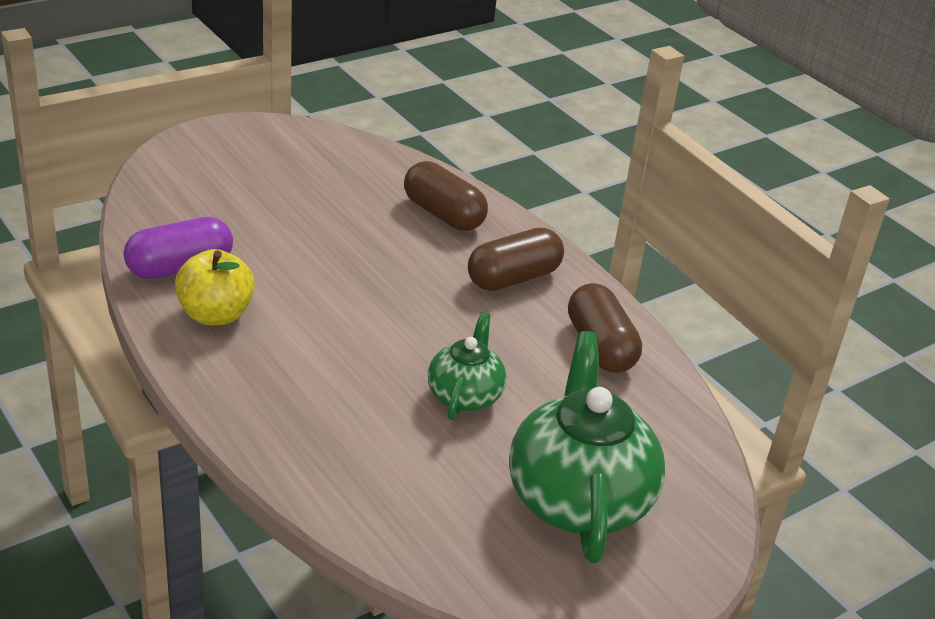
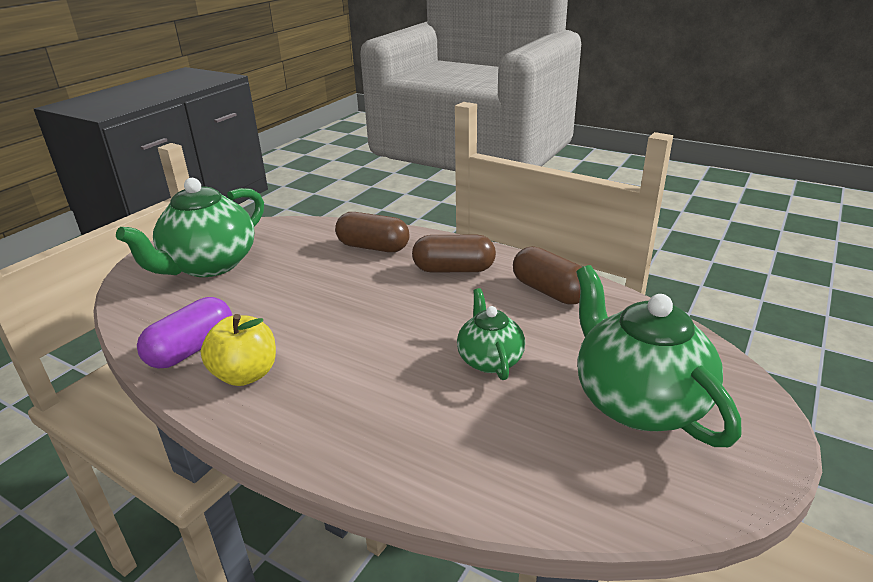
camera: 20 degrees left, 5 degrees down
(249, 172) = (209, 265): none -> green teapot
(513, 278) = (454, 269): brown capsule -> brown capsule turned 60 degrees clockwise

